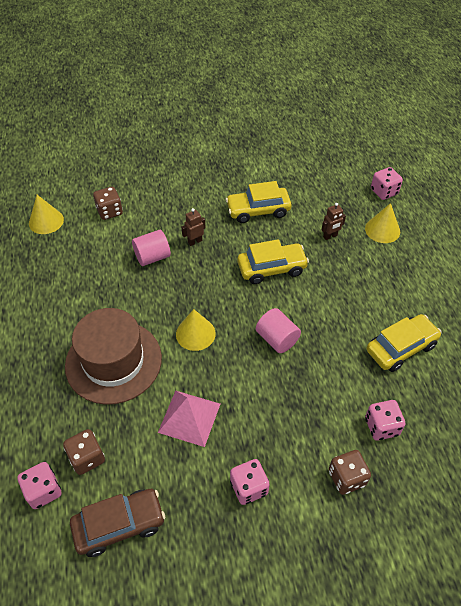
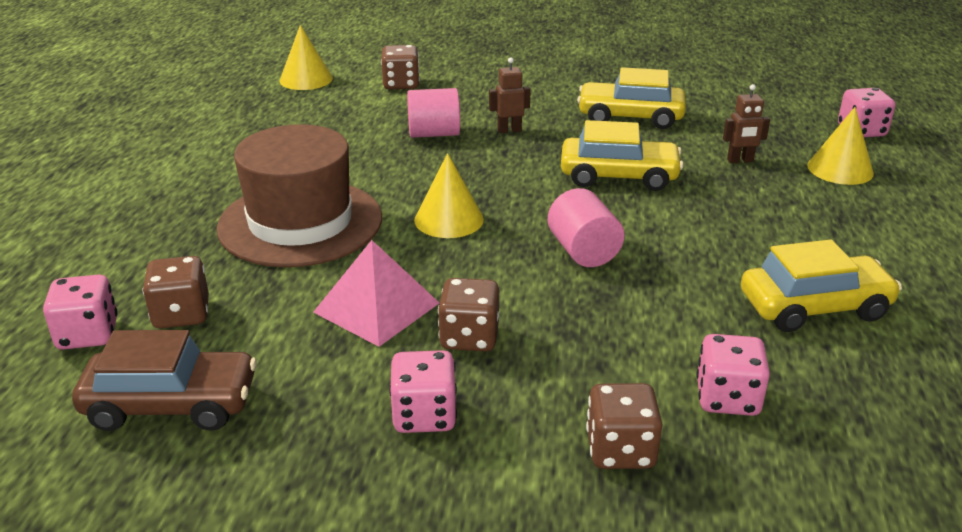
camera: 20 degrees right, 20 degrees down
(246, 425) = (469, 337): none -> brown dice

